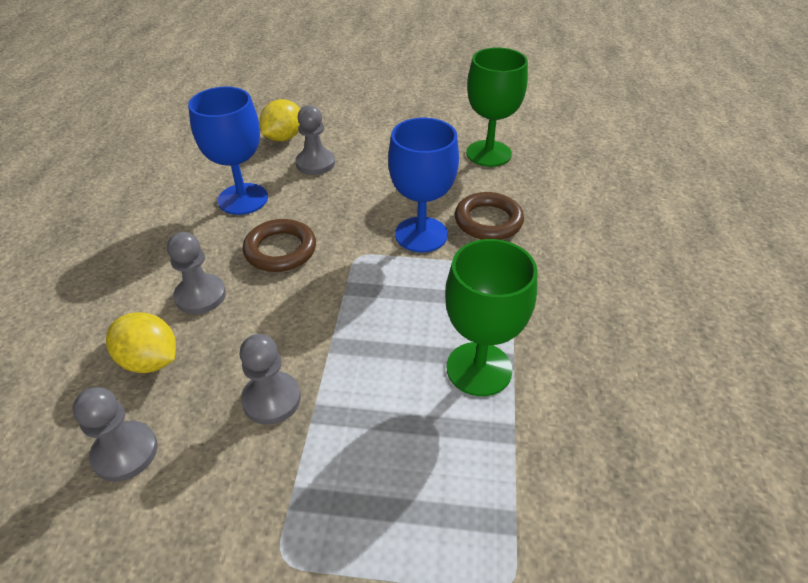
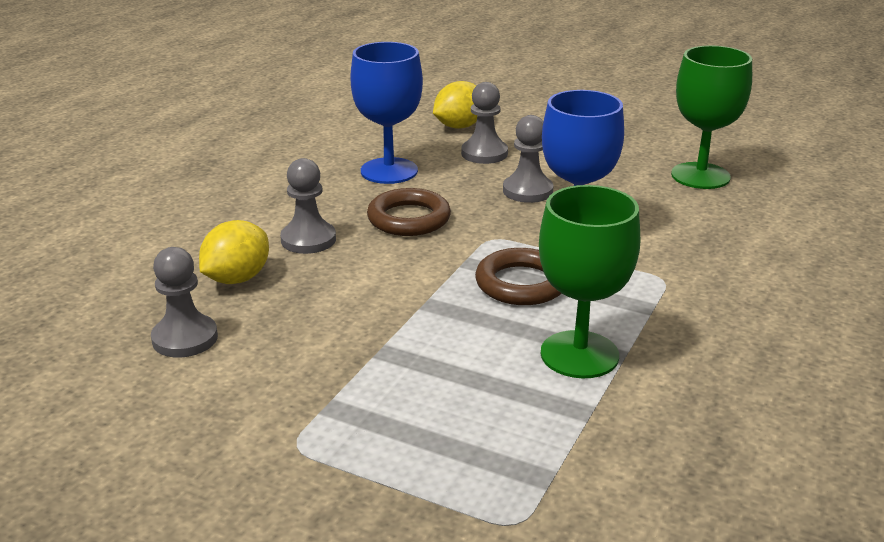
camera: 20 degrees right, 15 degrees down
(150, 360) = (237, 279): yellow lemon -> yellow lemon turned 75 degrees clockwise
(271, 399) = (342, 331): grey pawn -> grey pawn (527, 191)
(488, 221) = (664, 235): brown ring -> brown ring (521, 284)

